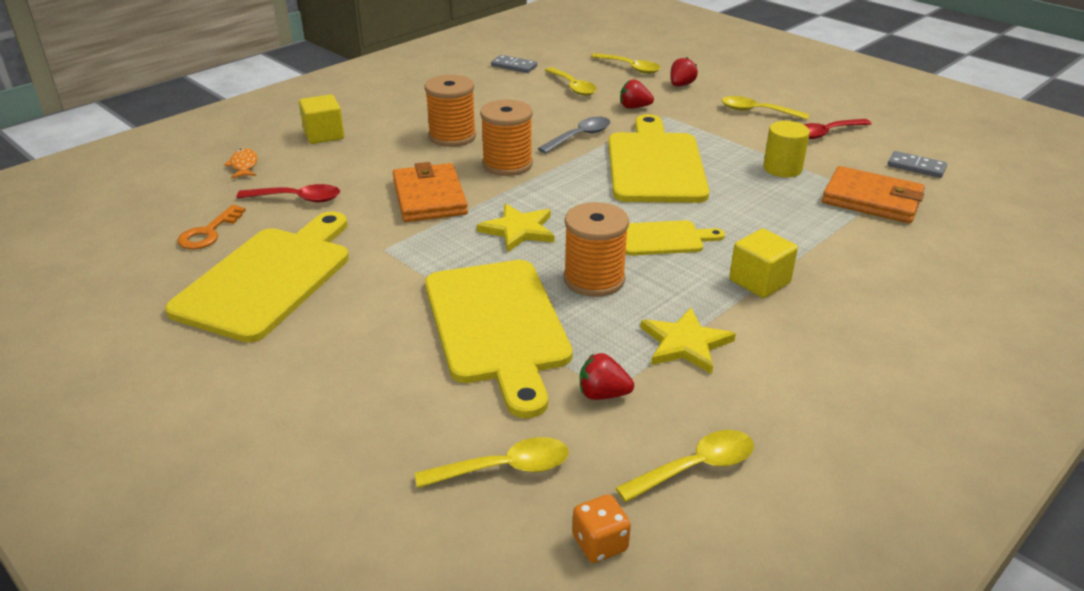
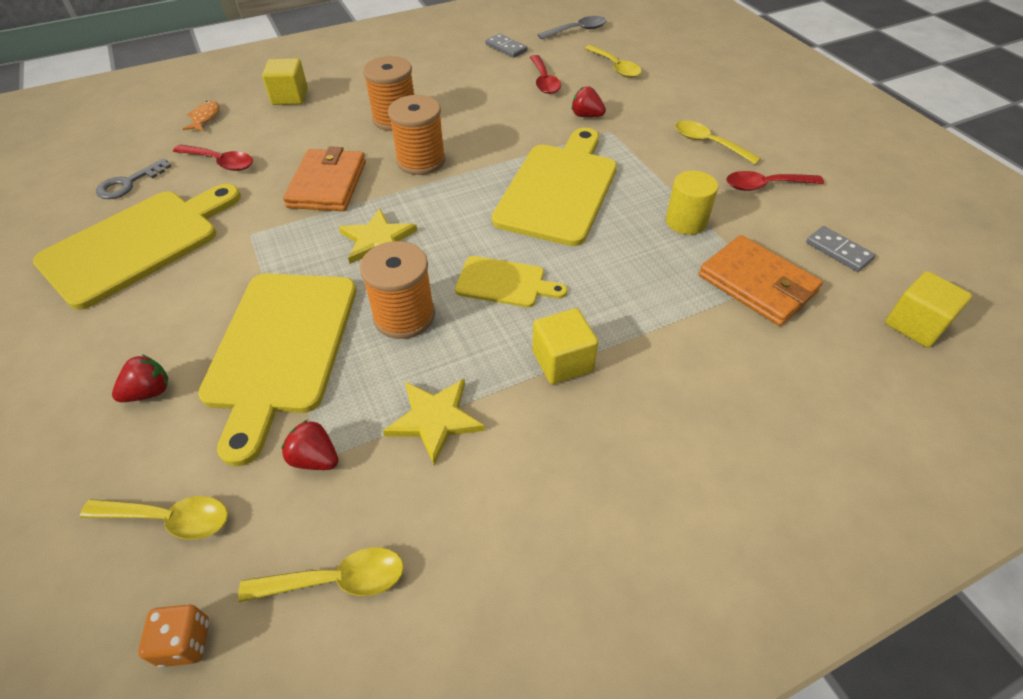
camera: 20 degrees right, 15 degrees up
(209, 232) = (129, 183): orange key -> grey key
(573, 87) = (544, 81): yellow spoon -> red spoon
(580, 136) = (510, 141): grey spoon -> grey spoon (577, 30)
(681, 85) = (652, 97): red strawberry -> red strawberry (149, 392)
(1006, 203) = (915, 325): none -> yellow cube

